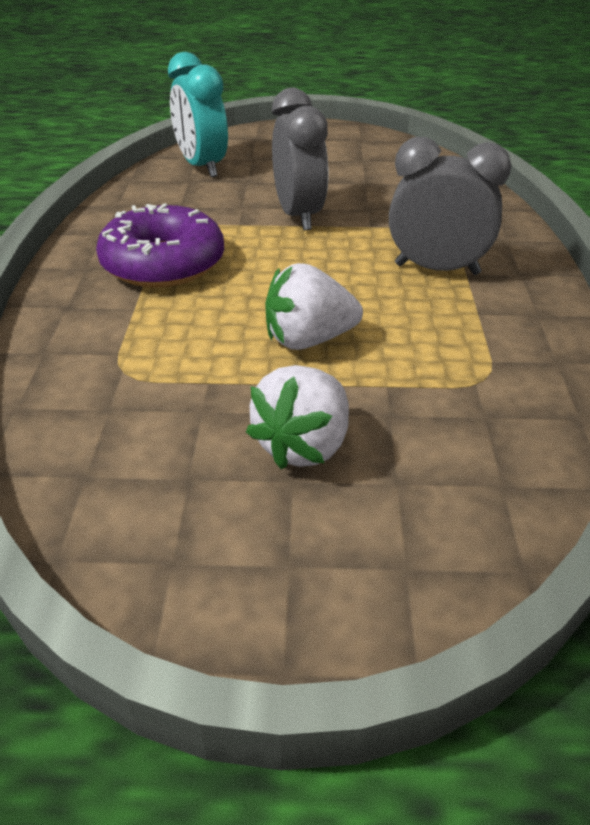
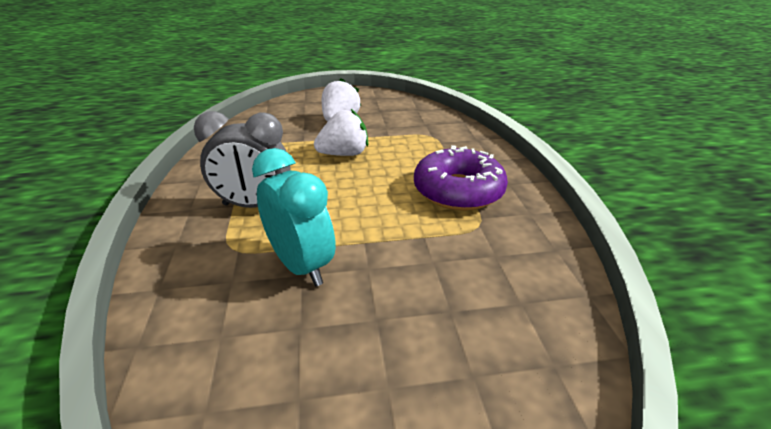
camera: 170 degrees right, 5 degrees down
(202, 167) = (526, 336): turquoise clock -> turquoise clock (301, 265)
(298, 216) = (371, 252): grey clock -> none

